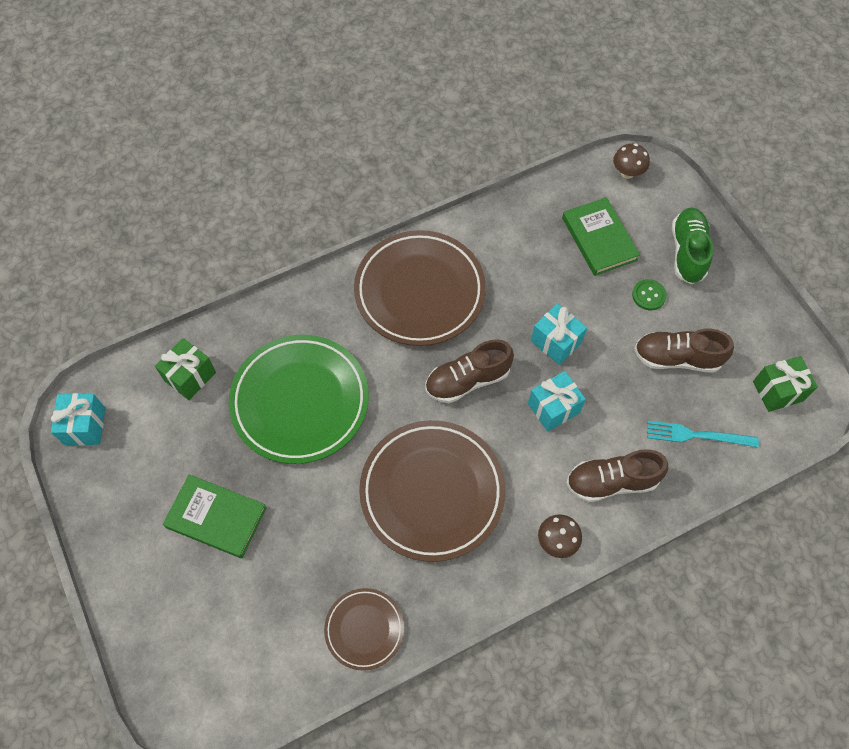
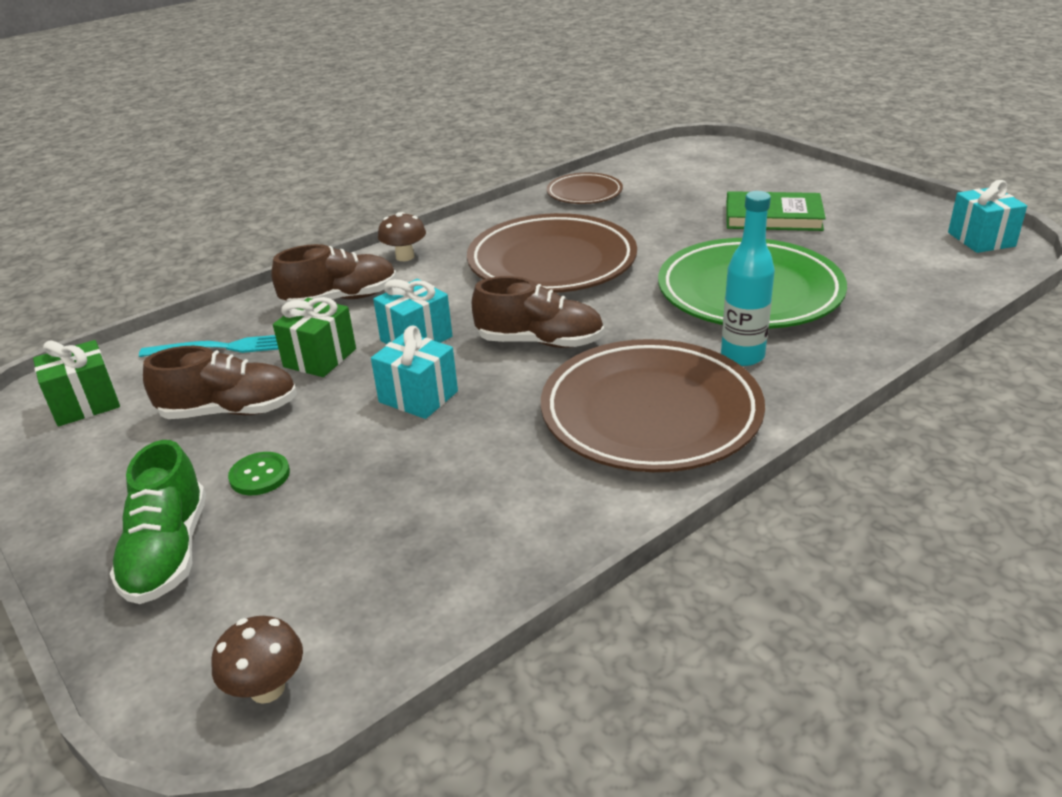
camera: 170 degrees right, 30 degrees down
(190, 376) = (906, 287): green gift -> green gift (320, 358)
(342, 329) = (742, 356): none -> turquoise bottle
(467, 380) = (540, 342): brown shoe -> brown shoe turned 45 degrees clockwise
(599, 239) = (343, 542): green book -> none

